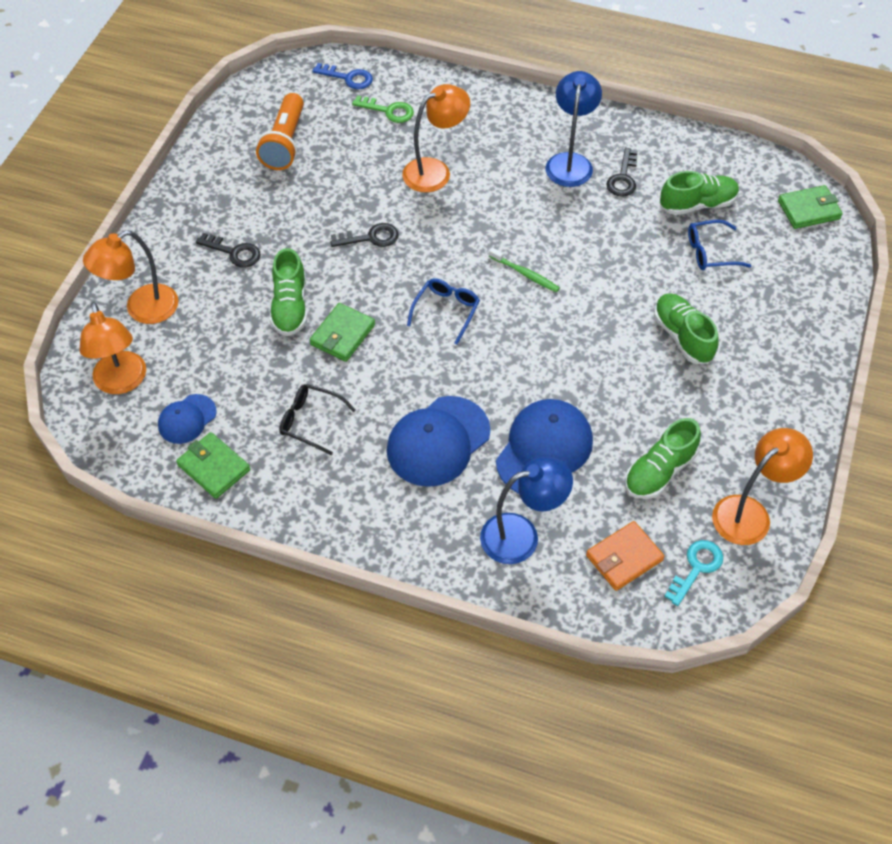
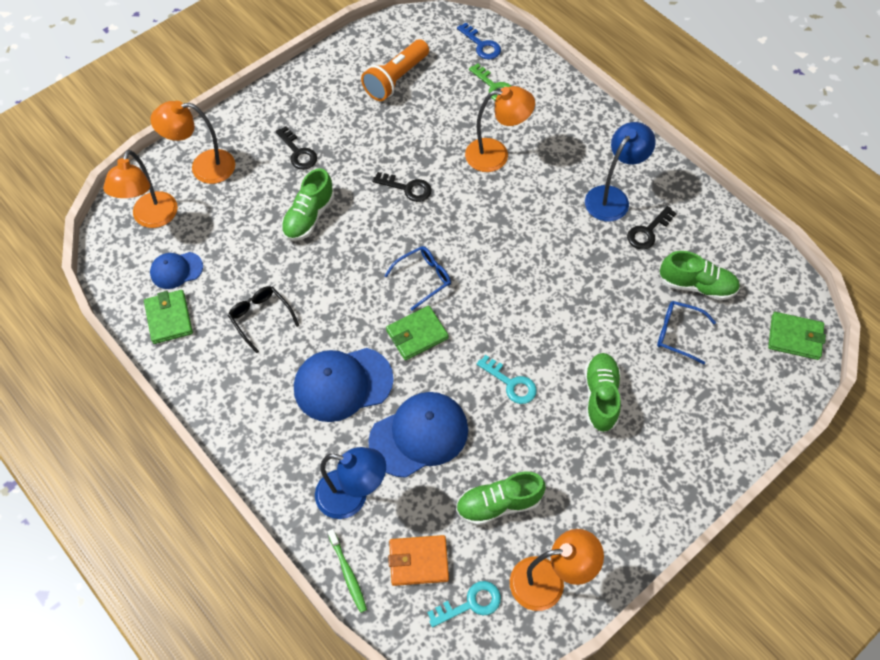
camera: 30 degrees right, 5 degrees up
(342, 335) = (331, 259): green wallet -> green wallet (417, 334)
(525, 274) = (507, 277): green toothbrush -> green toothbrush (348, 573)
(595, 364) = (511, 383): none -> turquoise key

